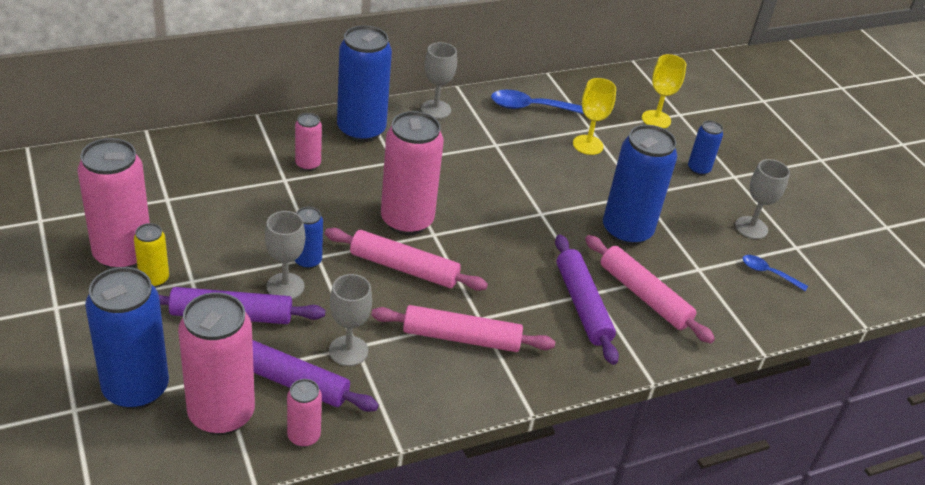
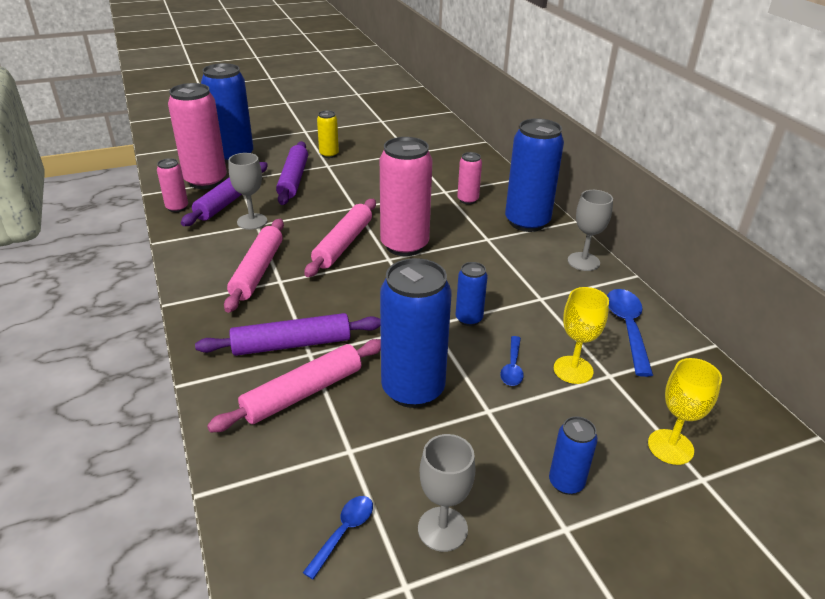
camera: 95 degrees right, 5 degrees down
(123, 254) = (352, 144): pink can -> none
(285, 286) = (321, 196): grey goblet -> none
(308, 261) = (349, 203): blue can -> blue can (469, 319)
(590, 175) = (512, 367): none -> blue spoon

